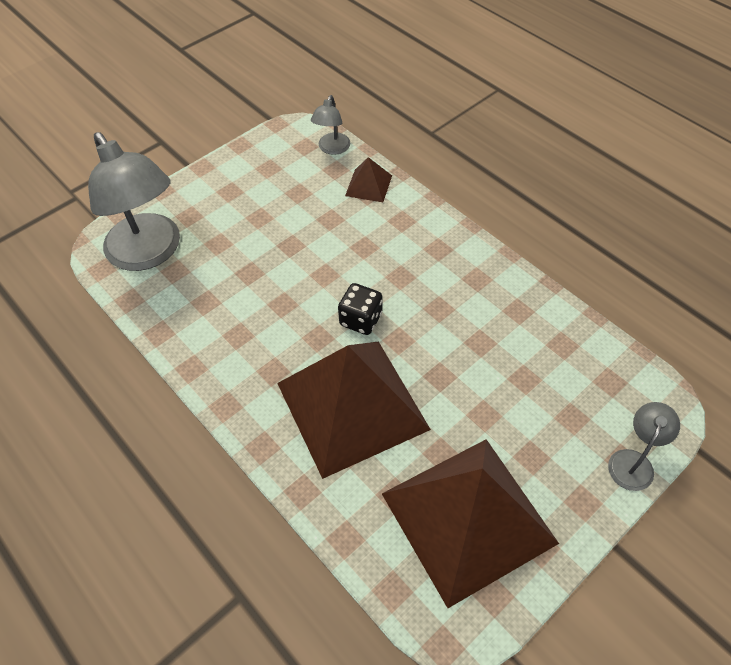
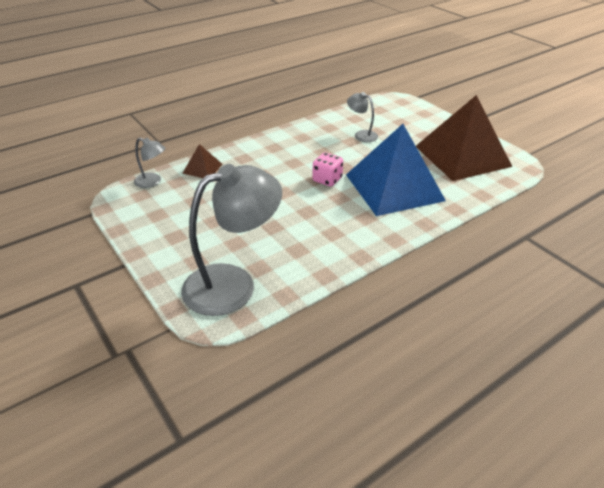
camera: 85 degrees left, 15 degrees down
(351, 405) = (394, 187): brown pyramid -> blue pyramid
(361, 319) = (327, 180): black dice -> pink dice
(633, 461) = (425, 111): grey lamp -> grey lamp (361, 135)

